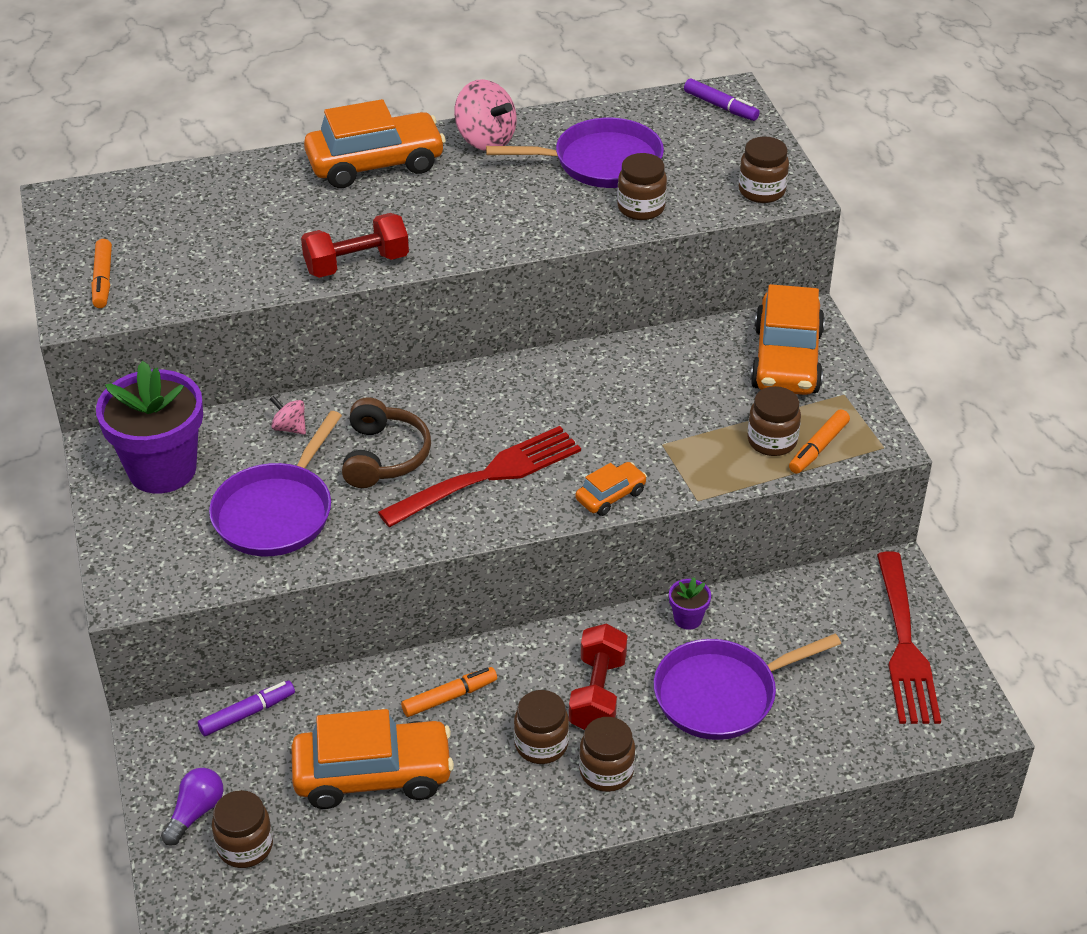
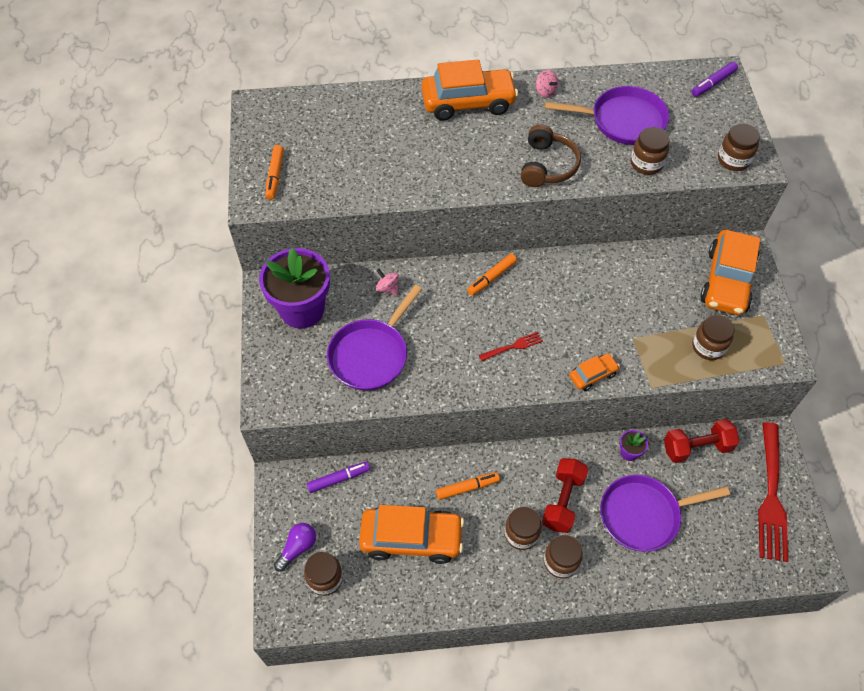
camera: 10 degrees right, 15 degrees up
(356, 264) = (445, 185): red dumbbell -> red dumbbell (696, 447)
(384, 456) = (446, 320): brown headphones -> brown headphones (547, 166)
(485, 140) = (545, 91): pink spinning top -> pink spinning top, size x0.54
(488, 476) = (513, 346): red fork -> red fork, size x0.46
(720, 106) = (713, 83): purple marker -> purple marker turned 90 degrees clockwise
(818, 448) = (739, 357): orange marker -> orange marker (491, 278)

